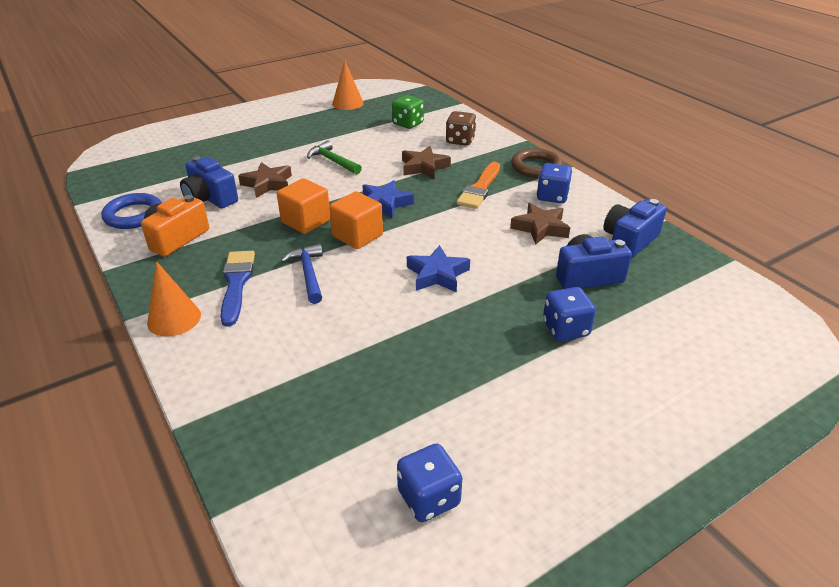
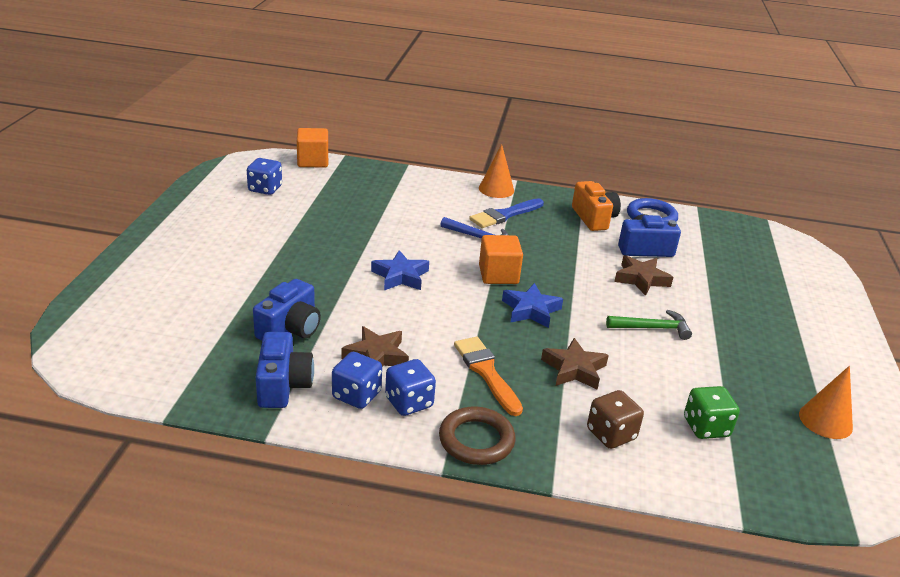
camera: 130 degrees right, 5 degrees down
(236, 283) = (504, 215): blue brush -> blue brush turned 105 degrees clockwise
(306, 221) = (551, 266): orange cube -> orange cube (313, 161)
(565, 329) = (270, 283): blue dice -> blue dice (356, 395)

